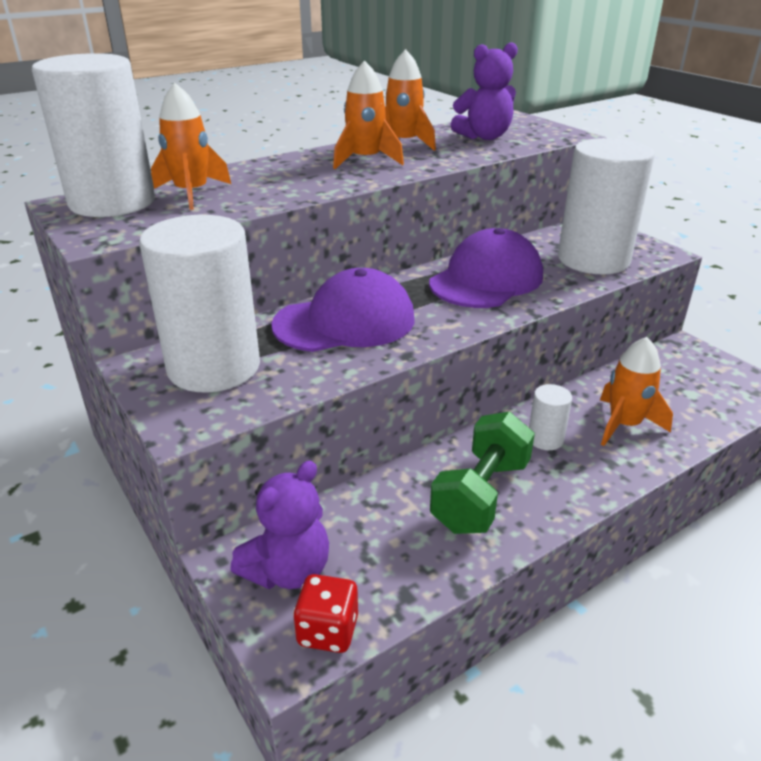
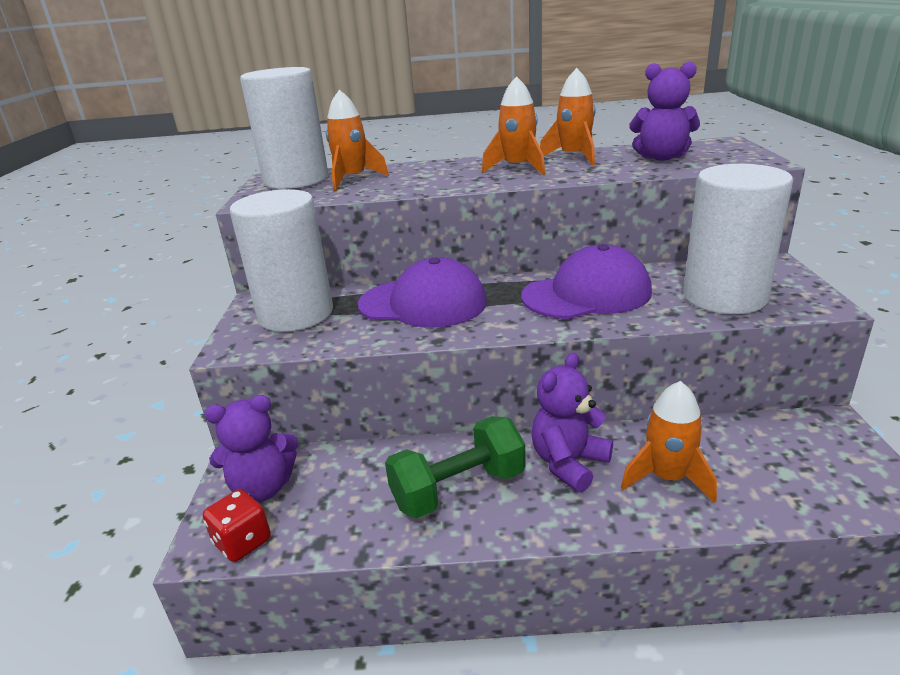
camera: 35 degrees right, 5 degrees down
(545, 439) = (568, 463): white cylinder -> purple teddy bear

